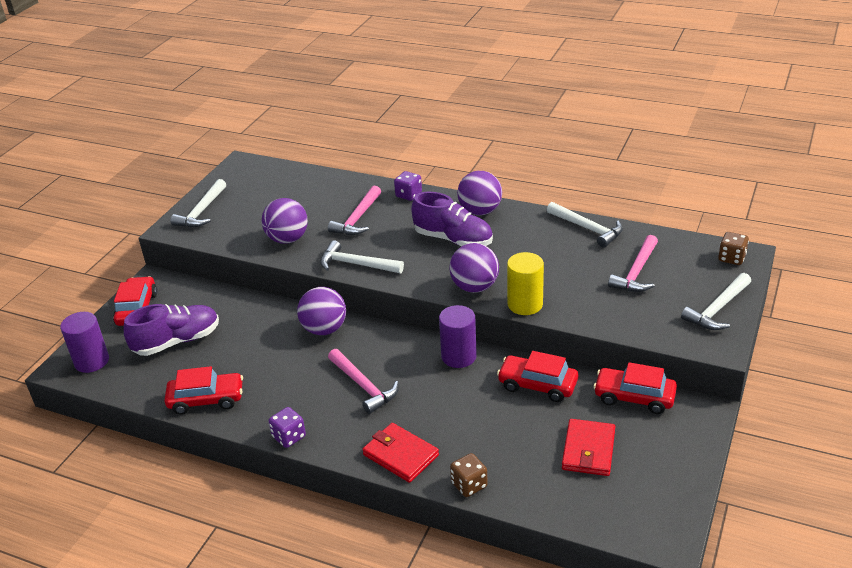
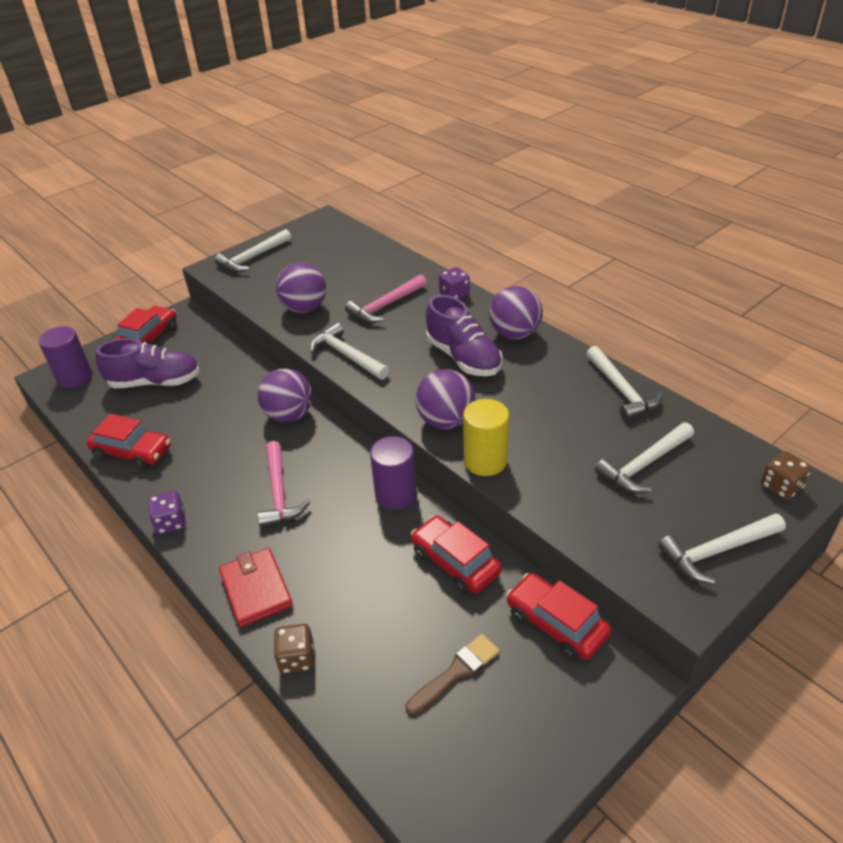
camera: 25 degrees right, 5 degrees up
(588, 450) = (456, 672): red wallet -> brown brush
(637, 272) = (644, 465): pink hammer -> white hammer

